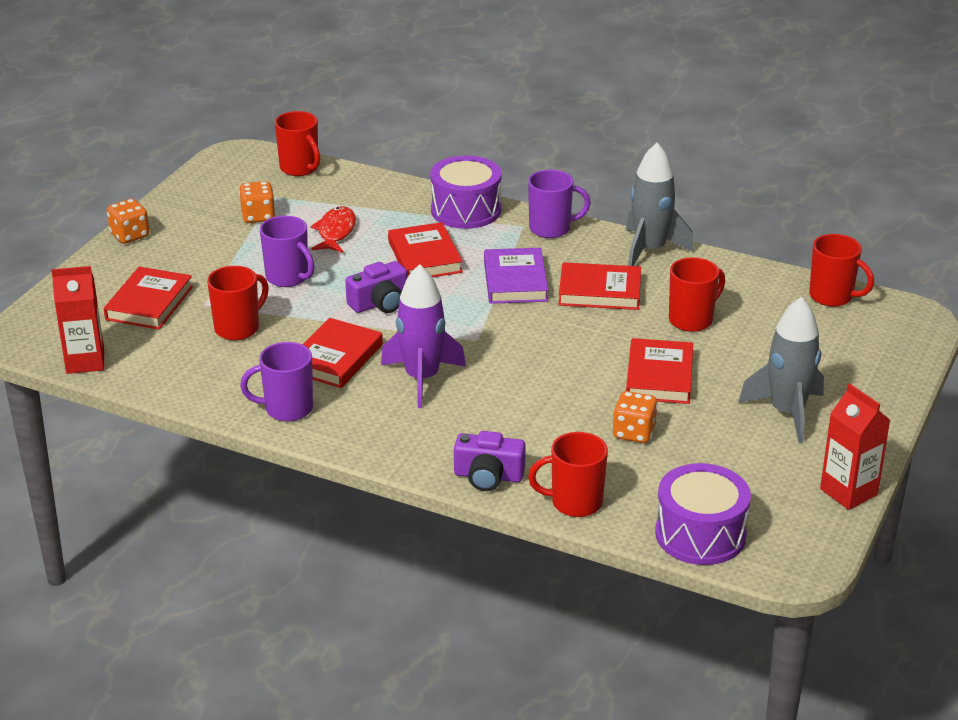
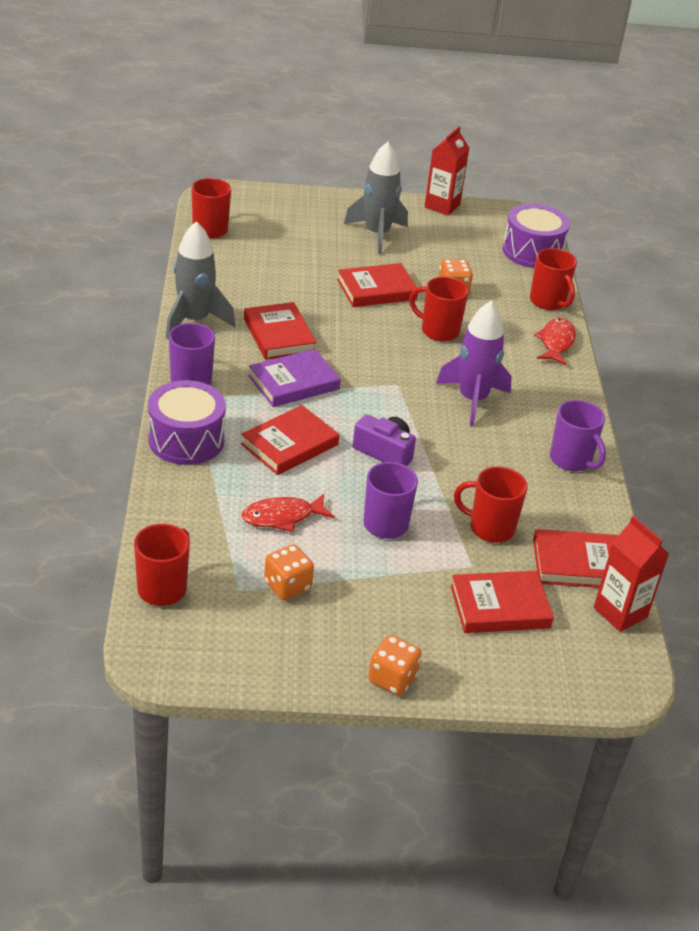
camera: 120 degrees left, 5 degrees up
(336, 358) = (484, 454): red book -> red book (577, 564)
(488, 476) = (556, 342): purple camera -> red fish
(692, 320) = (289, 286): red mug -> red mug (438, 331)

